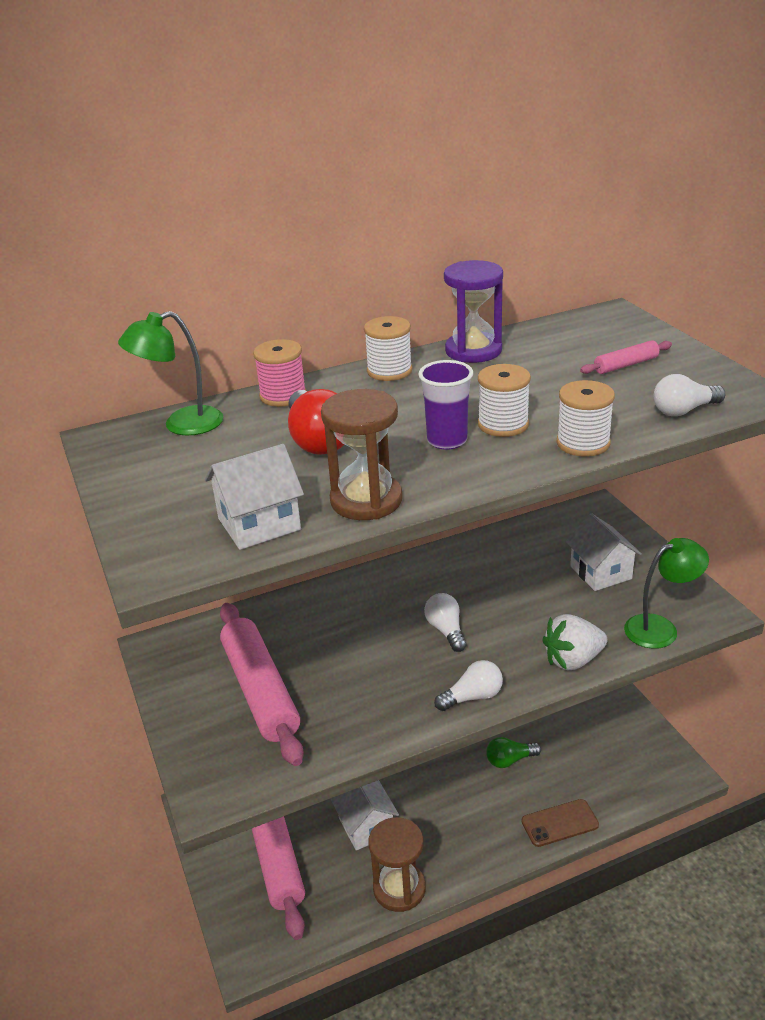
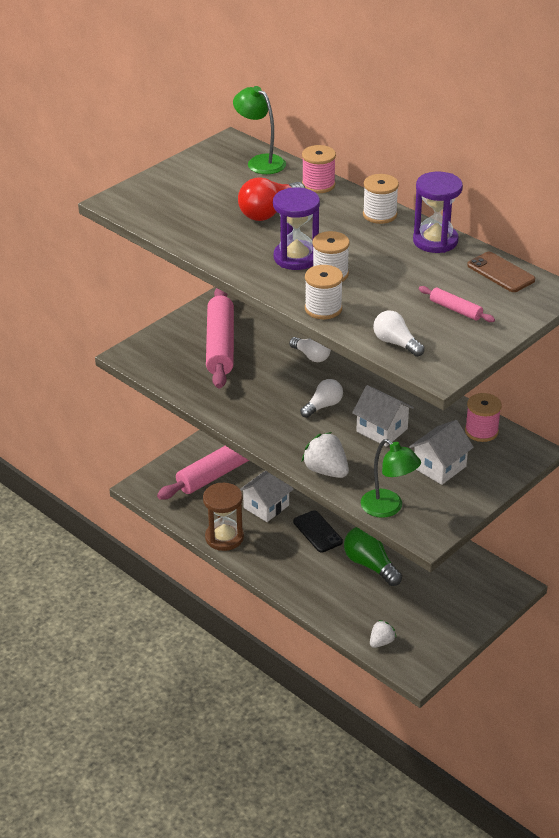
camera: 65 degrees right, 5 degrees up
(259, 524) = (169, 219): white house -> white house (382, 430)
(261, 690) = (220, 345): pink rolling pin -> pink rolling pin turned 45 degrees counterclockwise
(366, 500) = (211, 246): brown hourglass -> none
(435, 790) = (317, 532): none -> black phone
(447, 440) = (296, 258): purple cup -> purple hourglass
(472, 697) = (263, 433): white light bulb -> white light bulb (311, 356)
(510, 760) = (370, 565): green light bulb -> green light bulb, size x1.51
(552, 529) = (481, 431): none -> pink spool
(559, 823) = (324, 606): brown phone -> brown phone (500, 273)
(633, 789) = (381, 642): none -> white strawberry

